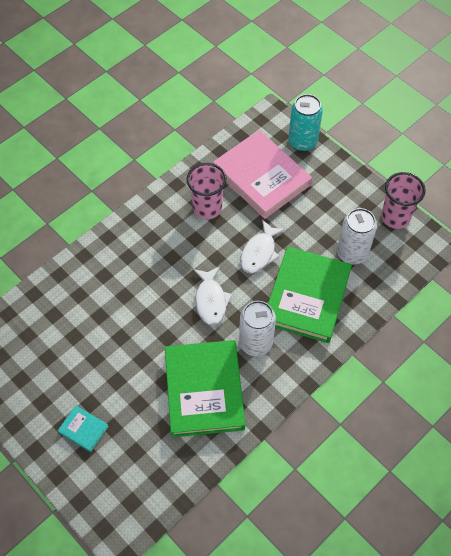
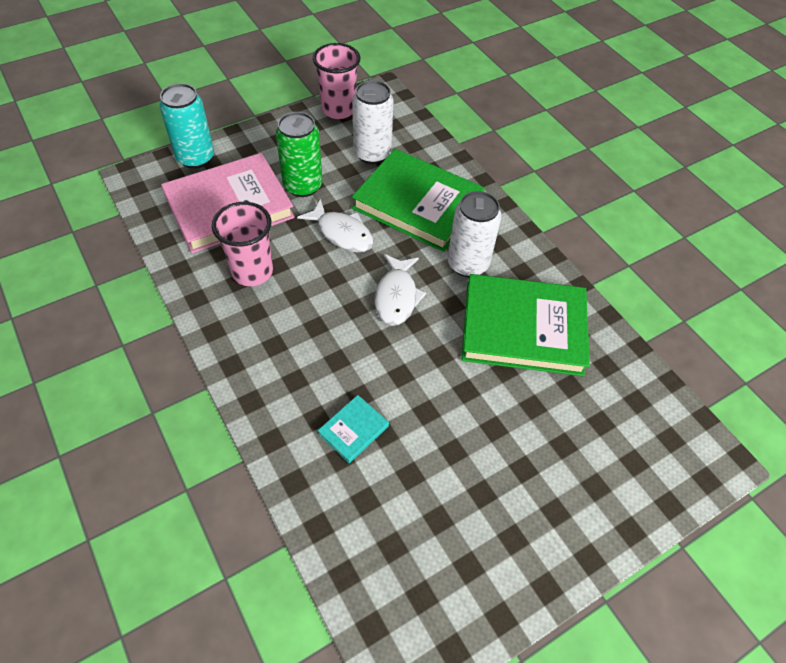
camera: 80 degrees left, 5 degrees down
(83, 429) = (563, 484): turquoise book -> turquoise book (353, 430)
(211, 300) = (396, 296): white fish -> white fish turned 90 degrees clockwise
(298, 215) = (303, 186): none -> green can

